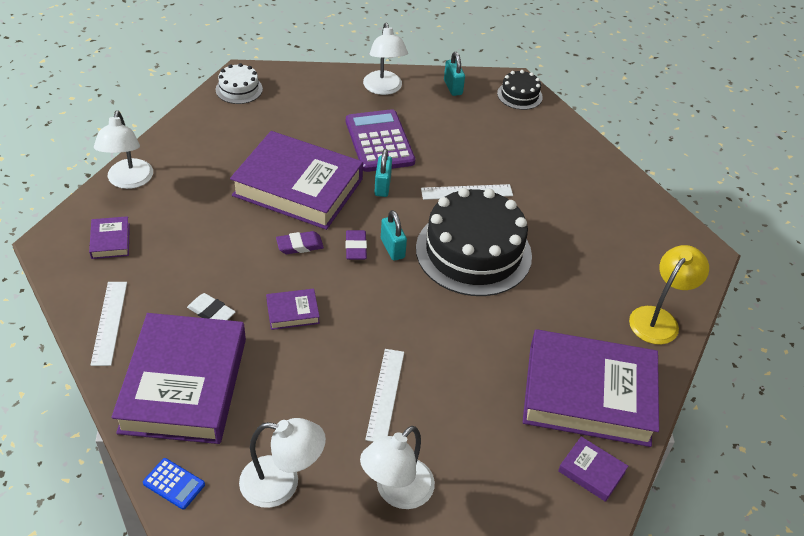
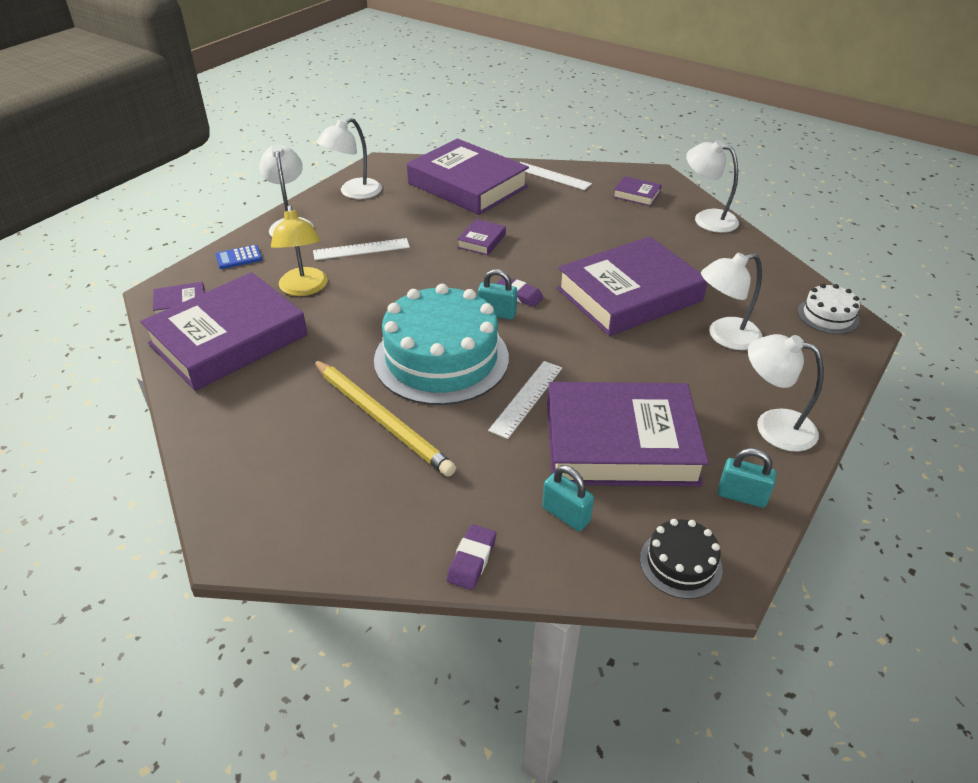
camera: 130 degrees right, 5 degrees down
(174, 484) = (401, 164): blue calculator -> blue calculator (239, 258)
(211, 312) = (519, 211): white eraser -> none
(299, 245) = (550, 269): purple eraser -> purple eraser (472, 560)
(309, 127) = (724, 336): none -> white lamp
(379, 141) = (664, 374): purple calculator -> none
(382, 186) = (587, 344): turquoise padlock -> turquoise padlock (566, 515)
(385, 394) = (361, 249): white ruler -> white ruler turned 60 degrees counterclockwise
(461, 139) = (620, 443): none -> purple book
(473, 252) = (441, 358): black cake -> turquoise cake
(558, 249) = (381, 419): none -> yellow pencil
(659, 318) = (223, 434): yellow lamp -> yellow lamp (304, 289)

